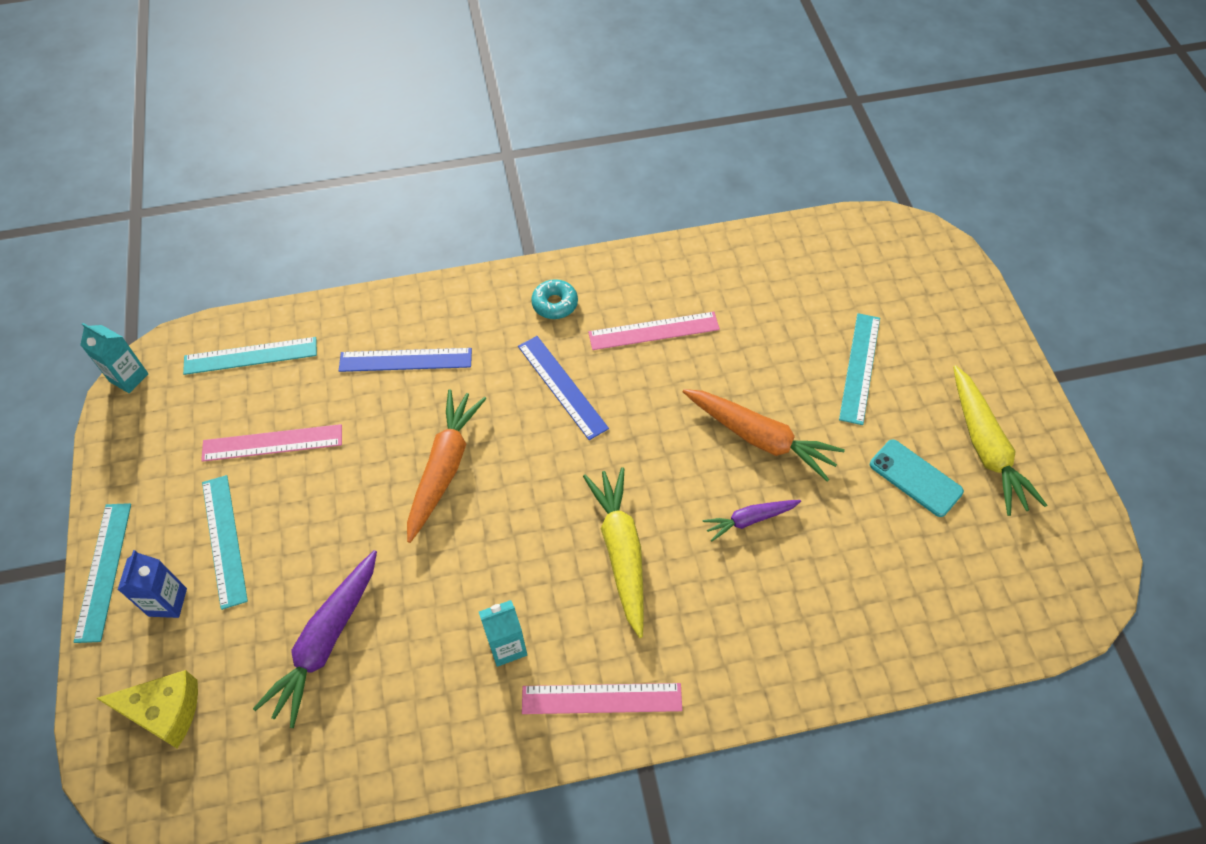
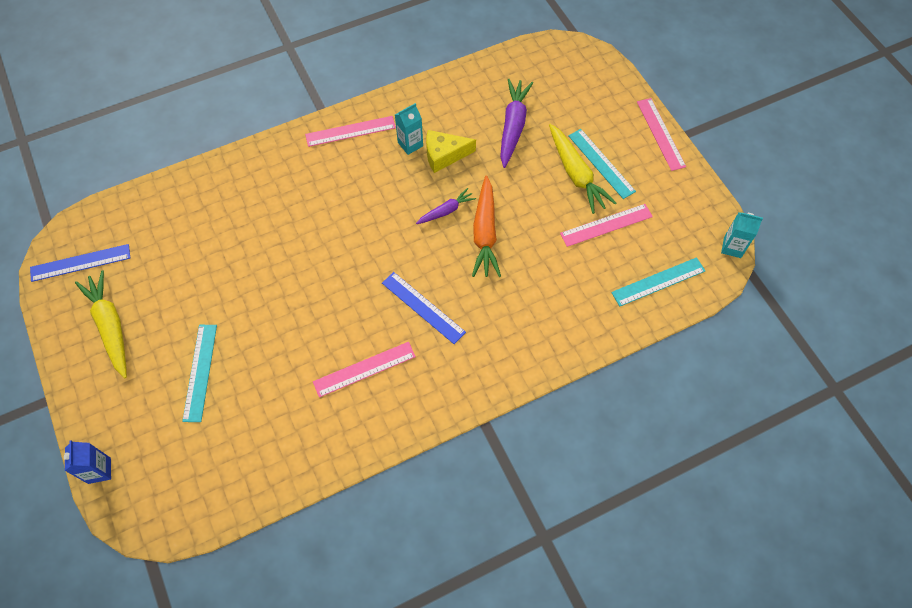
camera: 165 degrees right, 5 degrees up
(103, 571) = (660, 134): turquoise ruler -> pink ruler
(164, 711) = (581, 80): yellow cheese -> yellow cheese (444, 155)
(167, 602) = (613, 126): blue carton -> blue carton (99, 470)
(405, 360) = (545, 303): blue ruler -> blue ruler (80, 263)
(555, 304) = (448, 376): turquoise donut -> none
(621, 552) = (355, 206): yellow carrot -> yellow carrot (576, 174)
(750, 520) = (276, 242): purple carrot -> purple carrot (446, 211)
(760, 438) = (273, 299): orange carrot -> none
(915, 478) = (163, 293): turquoise phone -> none

